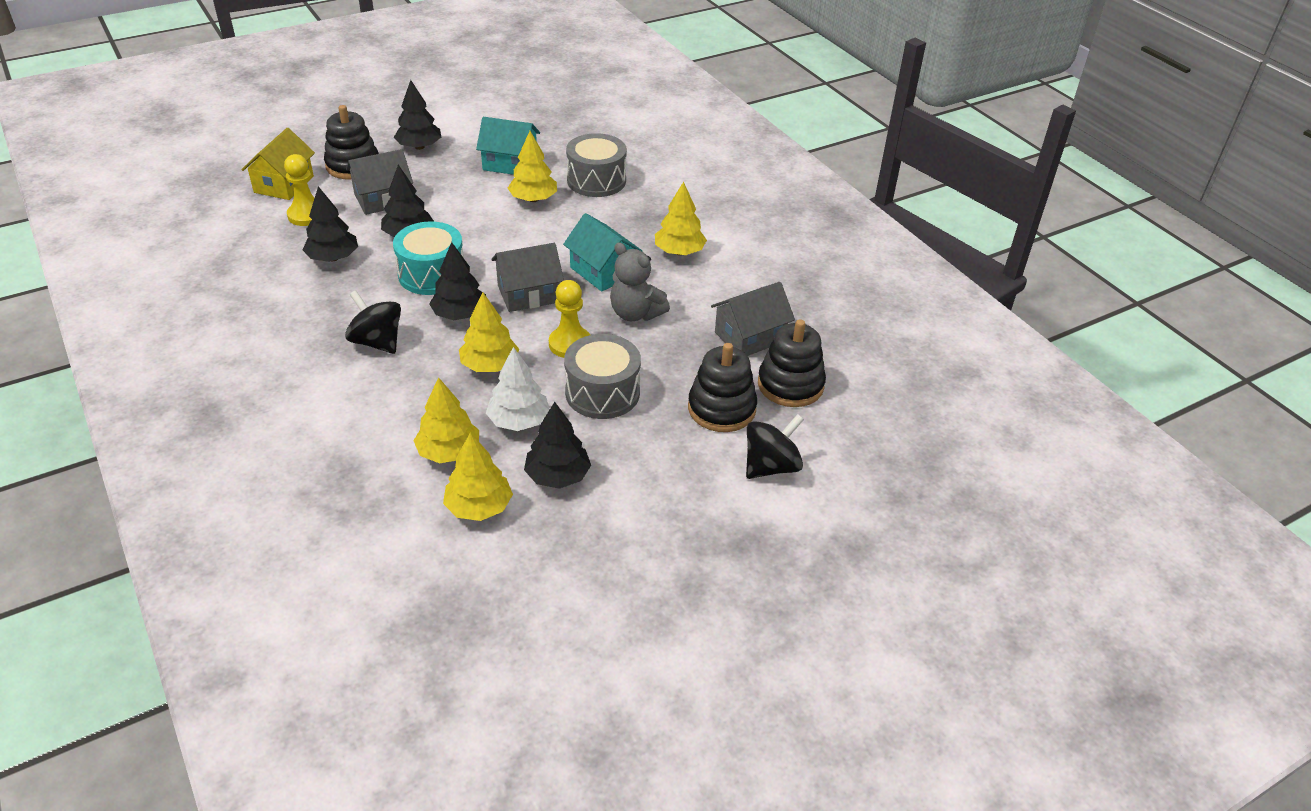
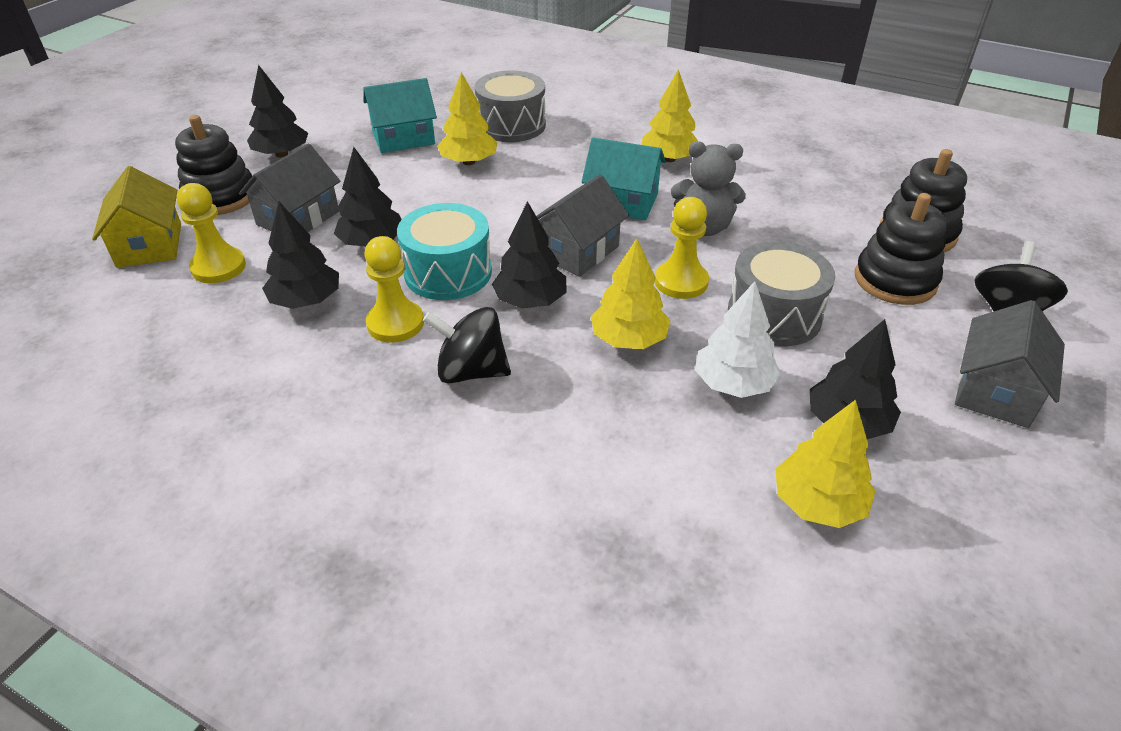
camera: 30 degrees left, 0 degrees up
(367, 294) = (395, 323): none -> yellow pawn
(449, 452) = (705, 457): yellow tree -> none
(749, 337) = (827, 207): grey house -> grey house (995, 391)

